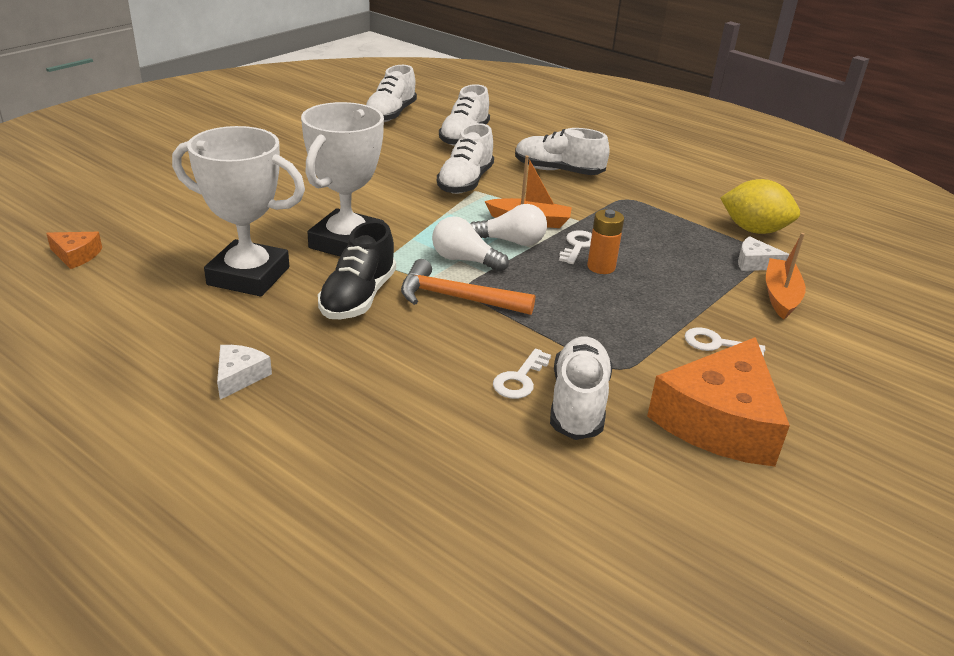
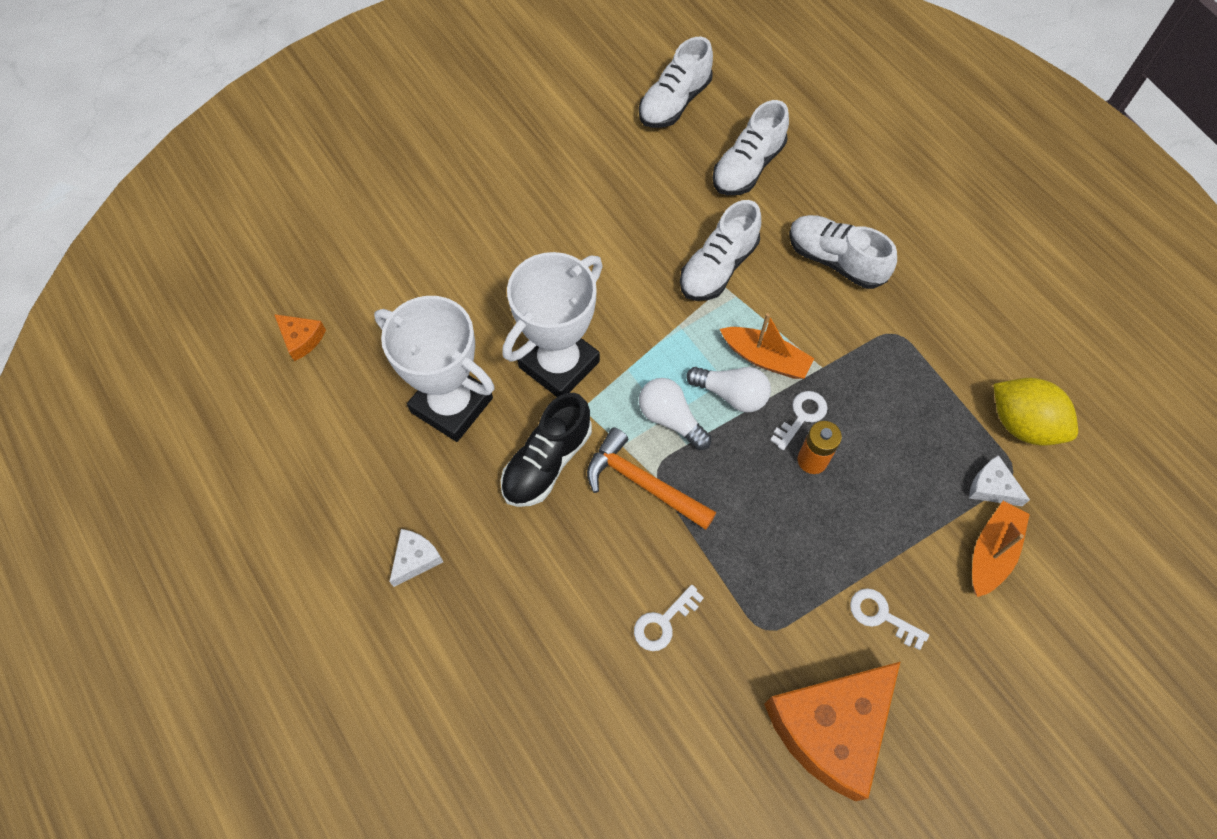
camera: 20 degrees right, 30 degrees up
(578, 403) = (706, 669): white shoe -> none

